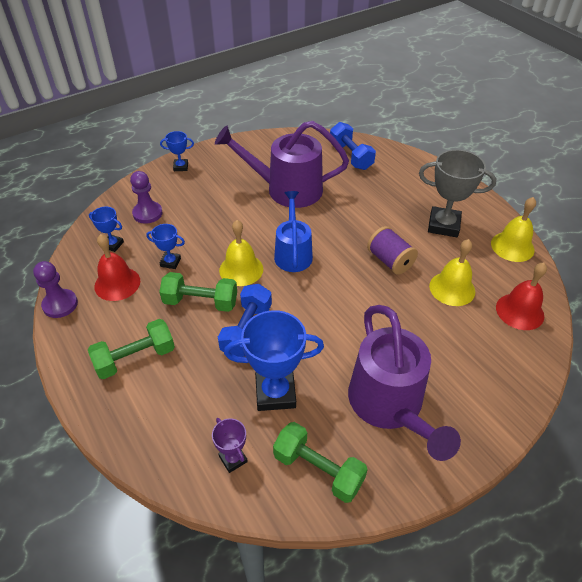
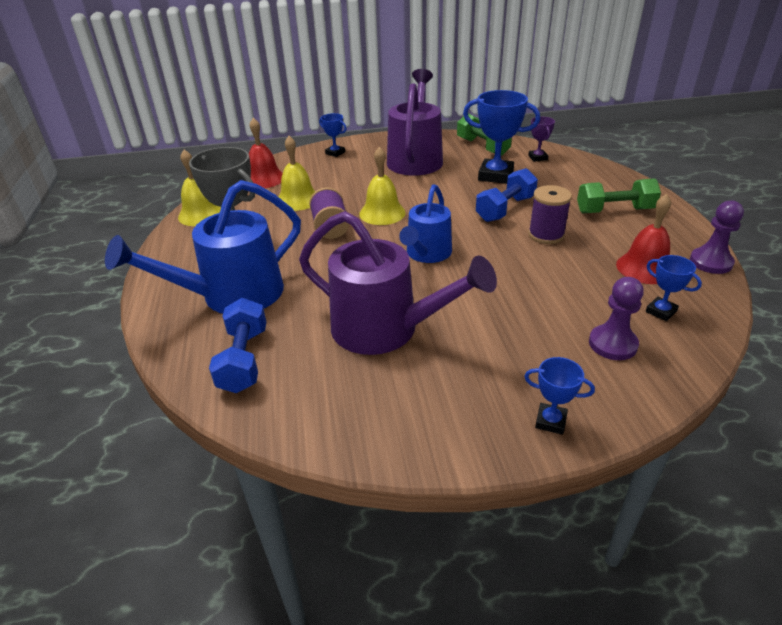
camera: 155 degrees left, 10 degrees down
(170, 262) = (578, 275): blue trophy -> blue trophy (335, 153)
(200, 302) = (546, 235): green dumbbell -> purple spool
(241, 269) = (493, 252): yellow bell -> yellow bell (382, 213)
(398, 186) = (232, 295): none -> blue watering can

